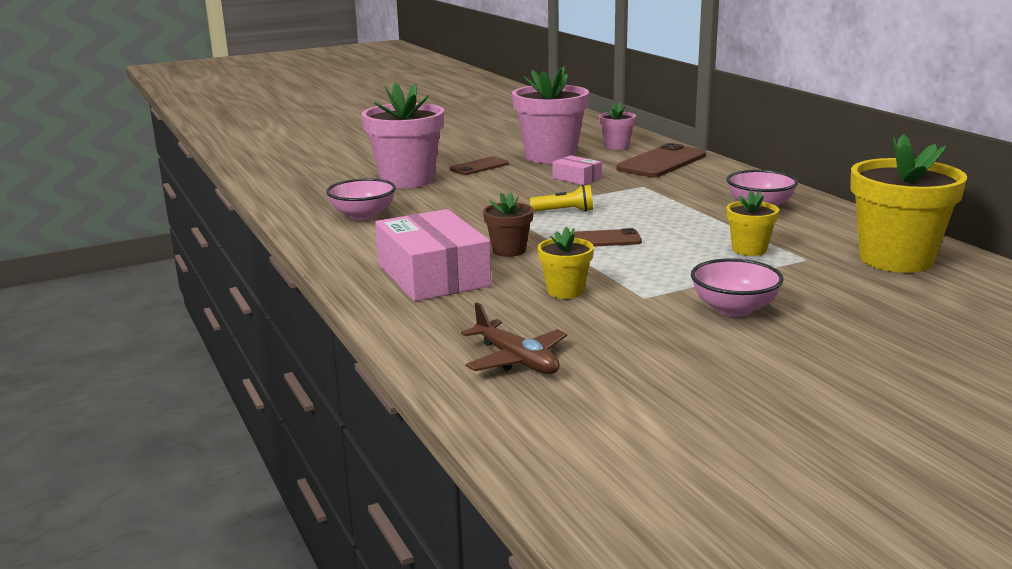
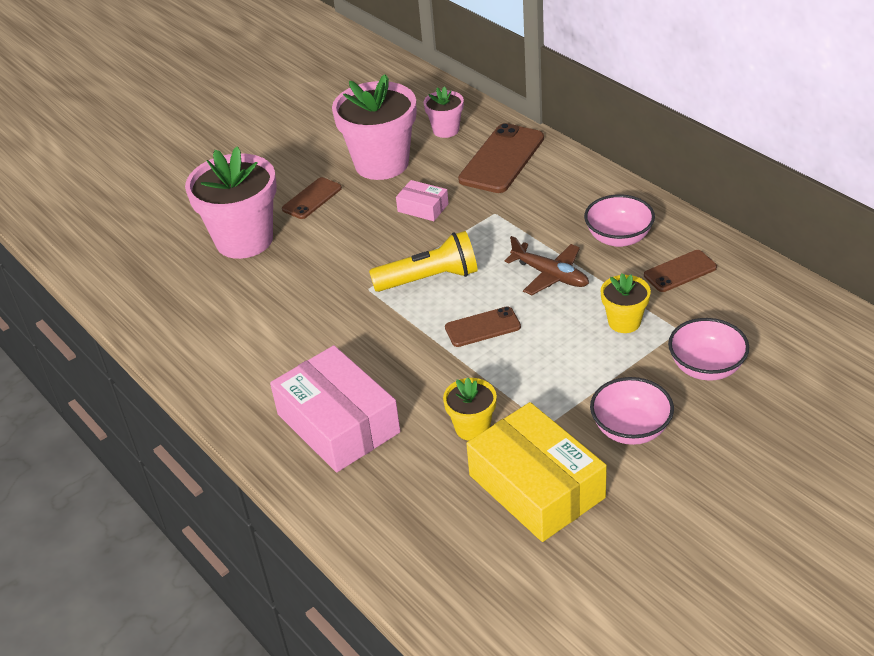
camera: 10 degrees left, 20 degrees up
(363, 216) = (225, 322): pink bowl -> pink bowl (706, 367)
(509, 250) = (397, 364): brown flower pot -> none
(516, 360) = (461, 548): brown plane -> brown plane (550, 275)
(565, 211) = (430, 278): yellow flashlight -> yellow flashlight, size x1.64
(616, 332) = (536, 486): none -> yellow box
(817, 229) = (680, 271): none -> brown phone
(896, 259) = (758, 316): yellow flower pot -> none

